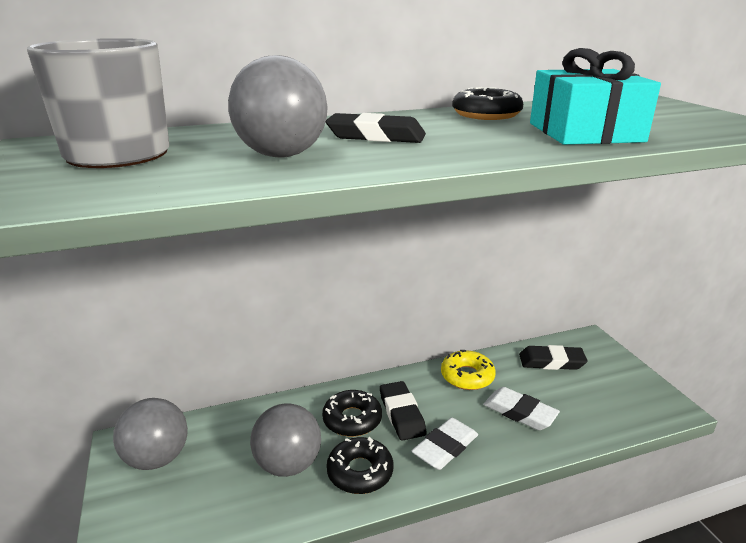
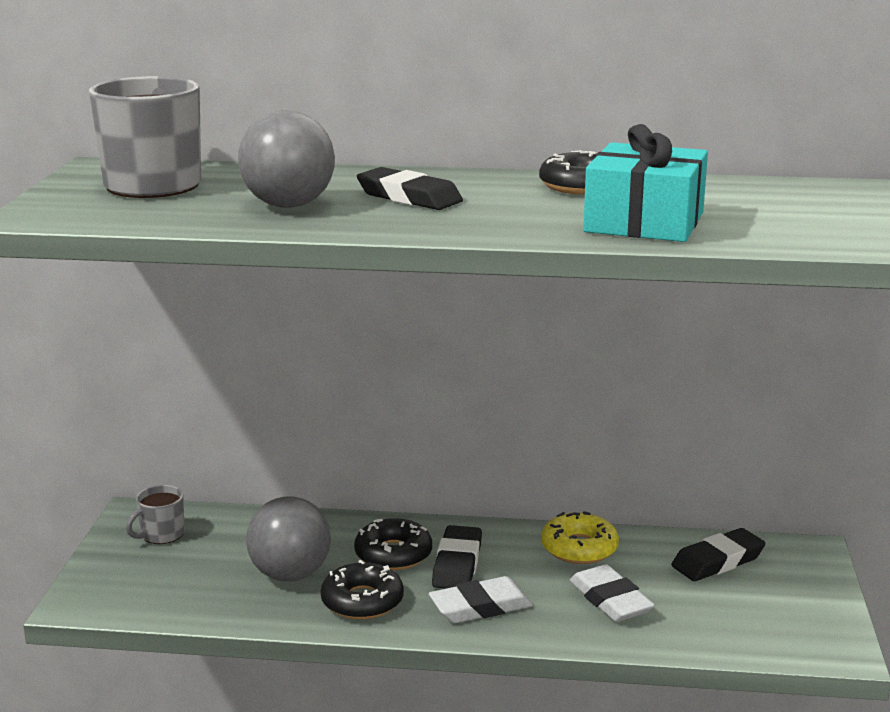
camera: 25 degrees right, 5 degrees down
(157, 458) = (161, 535): grey ball -> grey mug
(551, 362) = (717, 561): black eraser -> black eraser turned 60 degrees counterclockwise

